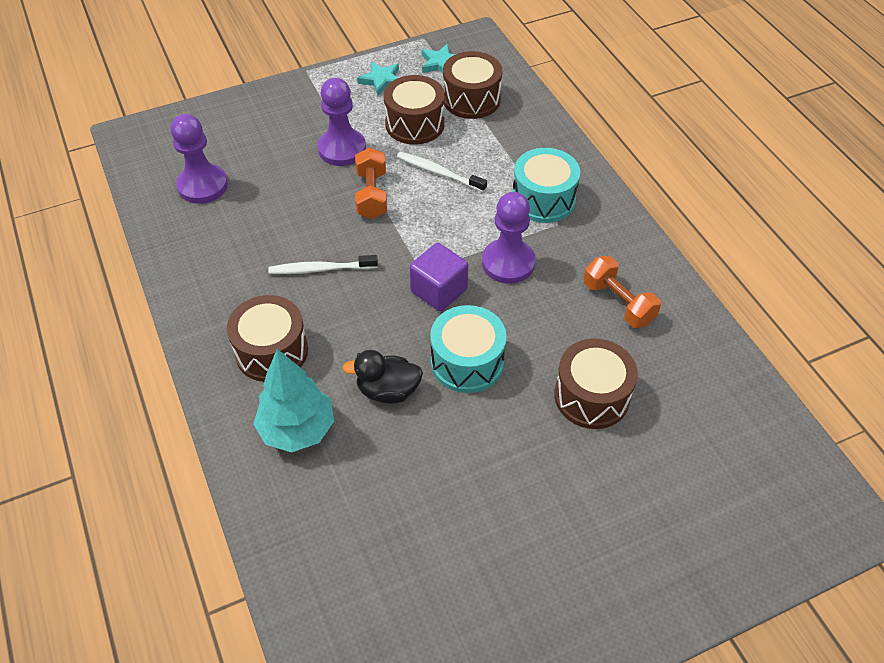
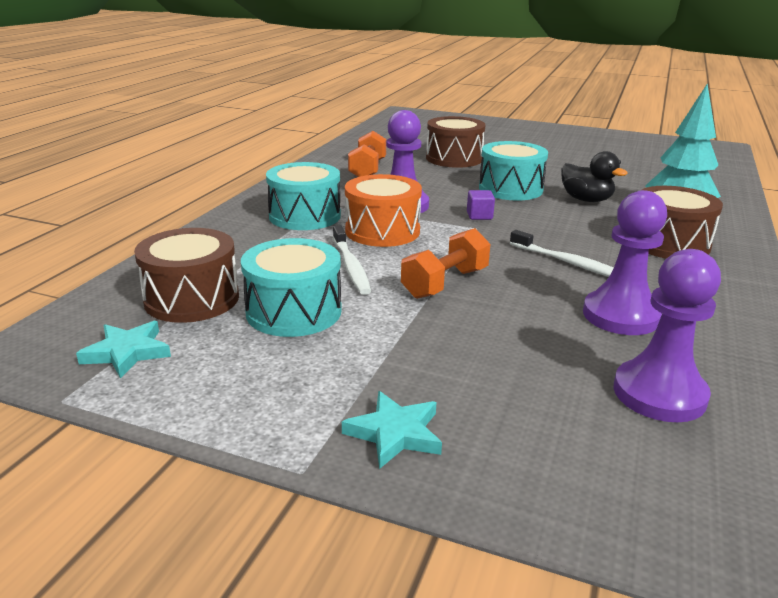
camera: 135 degrees left, 25 degrees down
(342, 149) = (416, 334): purple pawn -> purple pawn (620, 315)
(381, 80) = (232, 379): turquoise star -> turquoise star (395, 433)
(415, 124) = (294, 311): brown drum -> turquoise drum
(439, 290) = (479, 216): purple cube -> purple cube, size x0.54
(473, 219) = (382, 231): none -> orange drum

